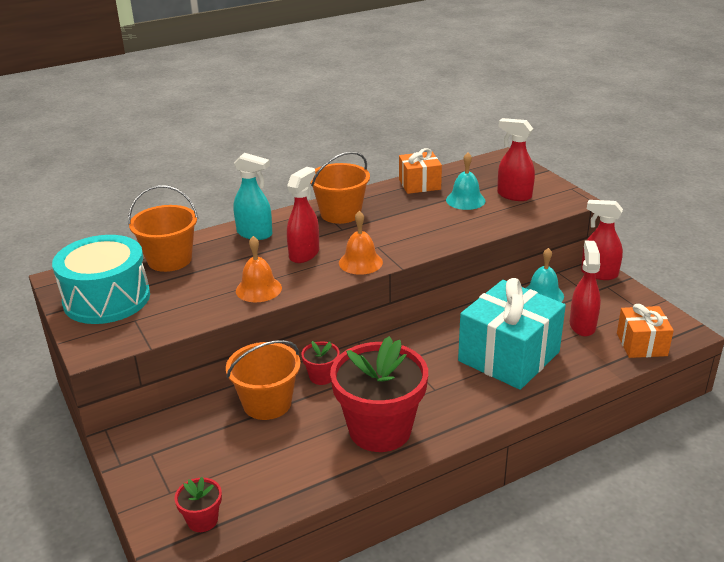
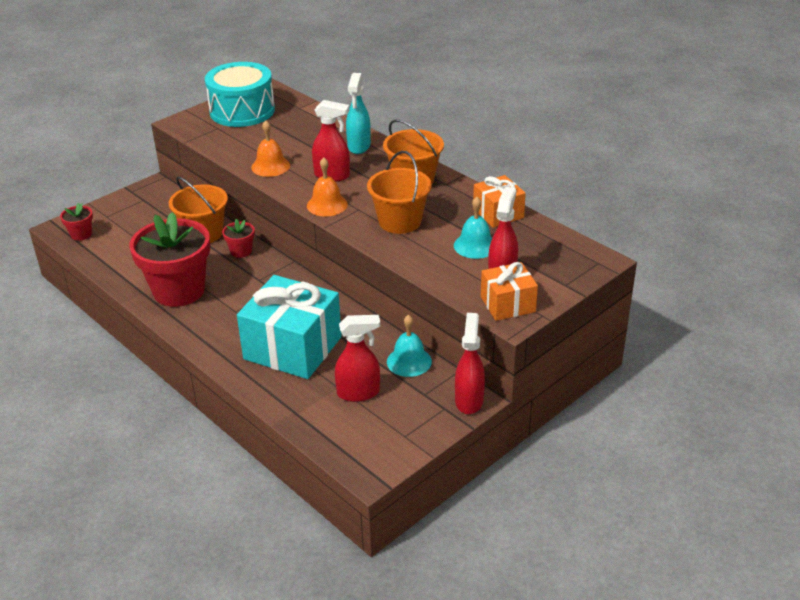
camera: 75 degrees right, 5 degrees up
(169, 260) = (304, 120): orange bucket -> orange bucket (400, 221)
(641, 344) = (336, 437): orange gift -> orange gift (507, 304)

